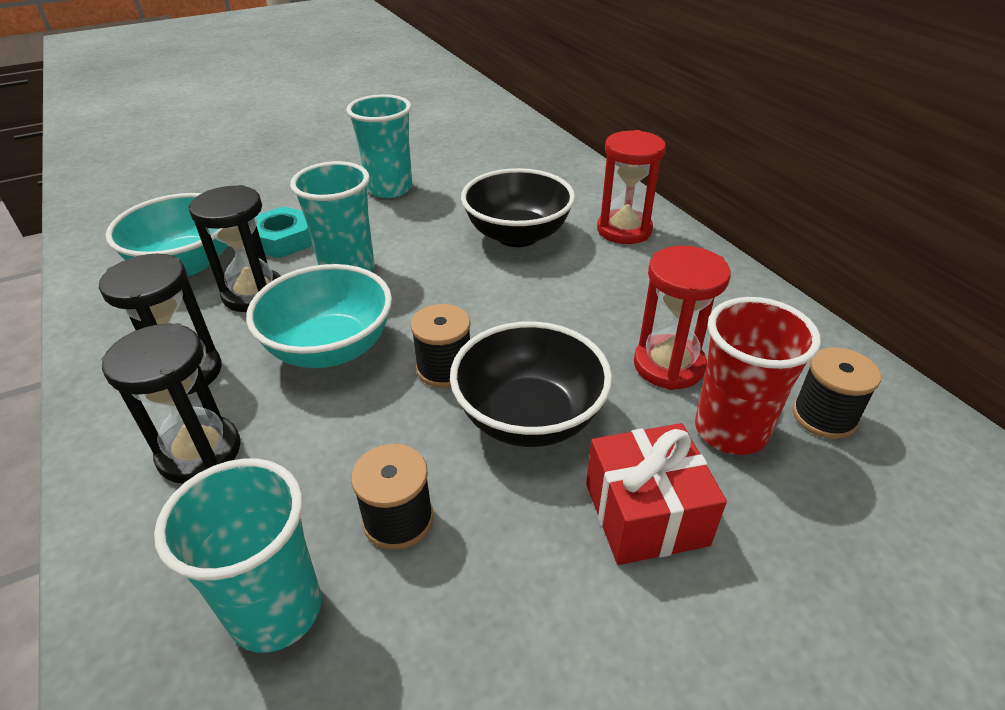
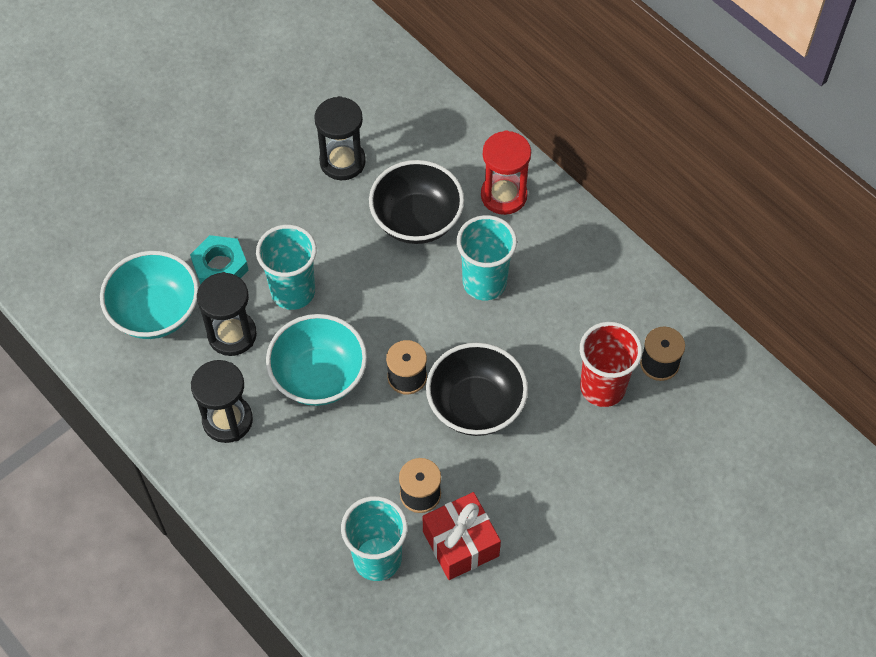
camera: 15 degrees left, 20 degrees up
(199, 452) = (277, 478): black hourglass -> black hourglass (342, 162)
(390, 189) = (281, 176): turquoise cup -> turquoise cup (484, 283)
(645, 514) = (559, 458): red gift -> red gift (460, 543)
(668, 365) = (558, 341): red hourglass -> none

